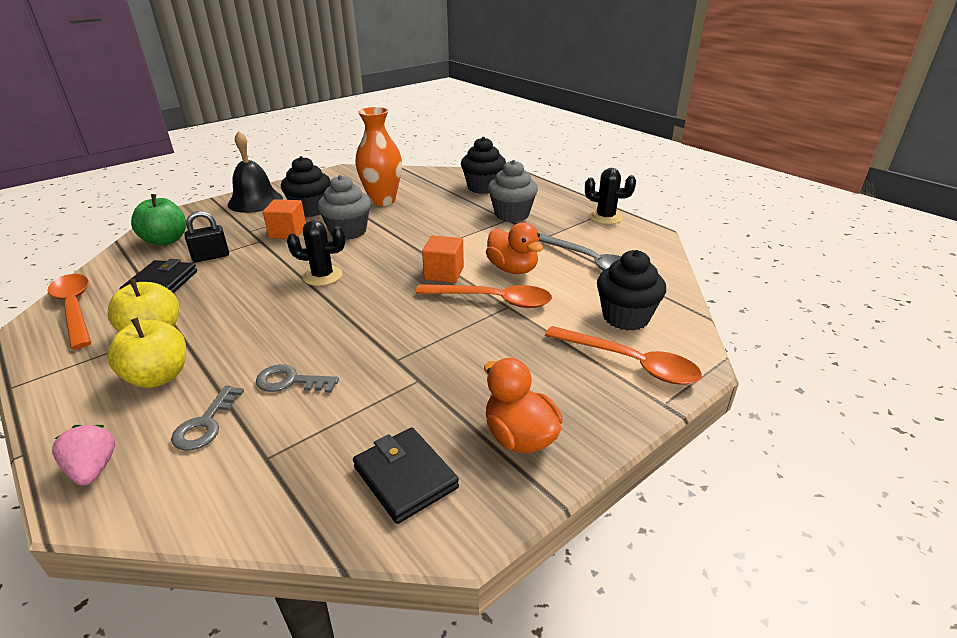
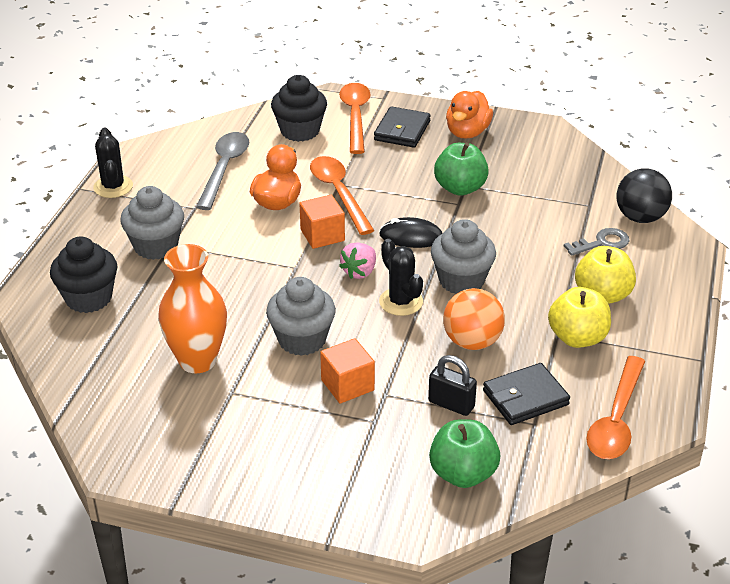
camera: 125 degrees left, 5 degrees up
(93, 469) = (677, 259): pink strawberry -> pink strawberry (359, 272)
(184, 490) = (640, 217): none -> black ball
(238, 286) = (472, 342): none -> orange ball
(255, 201) = (299, 480): black bell -> none
(290, 381) = (531, 234): grey key -> none
(300, 311) = (461, 280): none -> grey cupcake
(310, 210) = (277, 407): black cupcake -> none
(386, 311) = (411, 237): none -> black mouse
(405, 477) = (539, 155): black wallet -> black wallet (402, 131)
(418, 373) = (460, 188): none -> green apple

